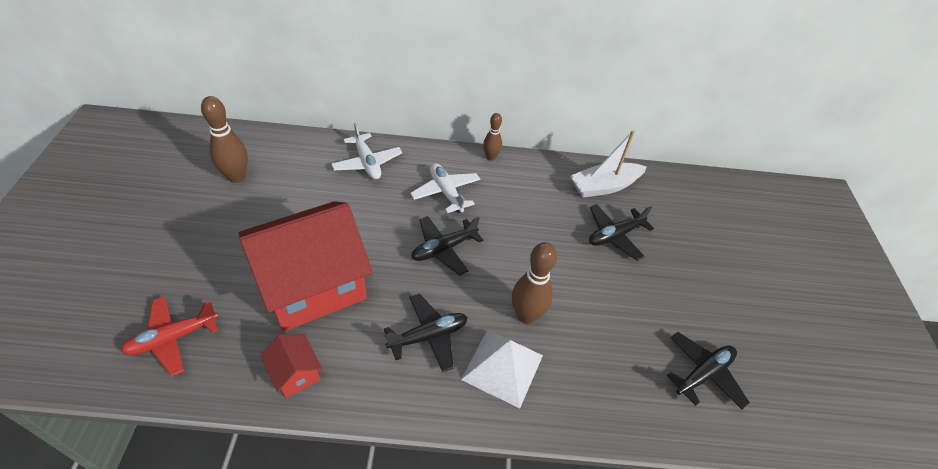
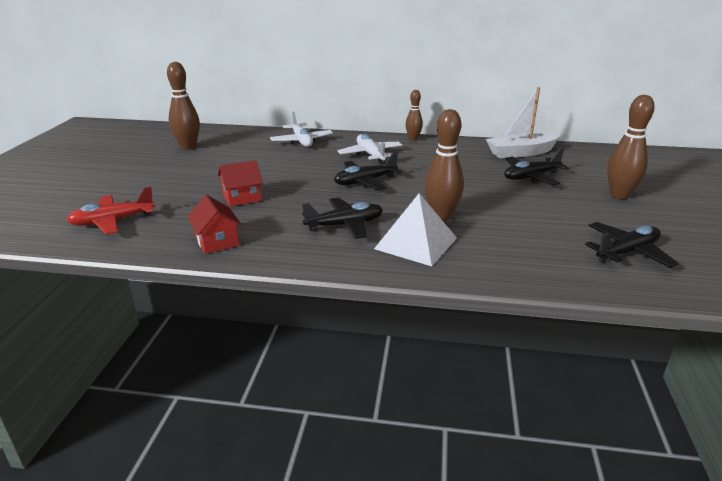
camera: 10 degrees right, 20 degrees down
(312, 285) = (242, 197): red house -> red house, size x0.41
(700, 269) = (619, 195): none -> brown bowling pin

